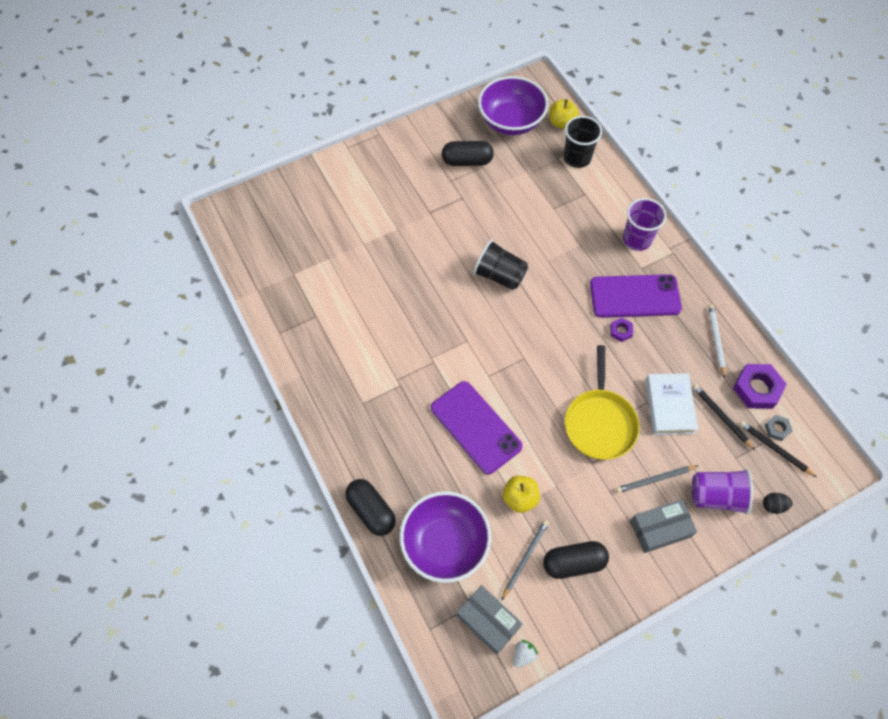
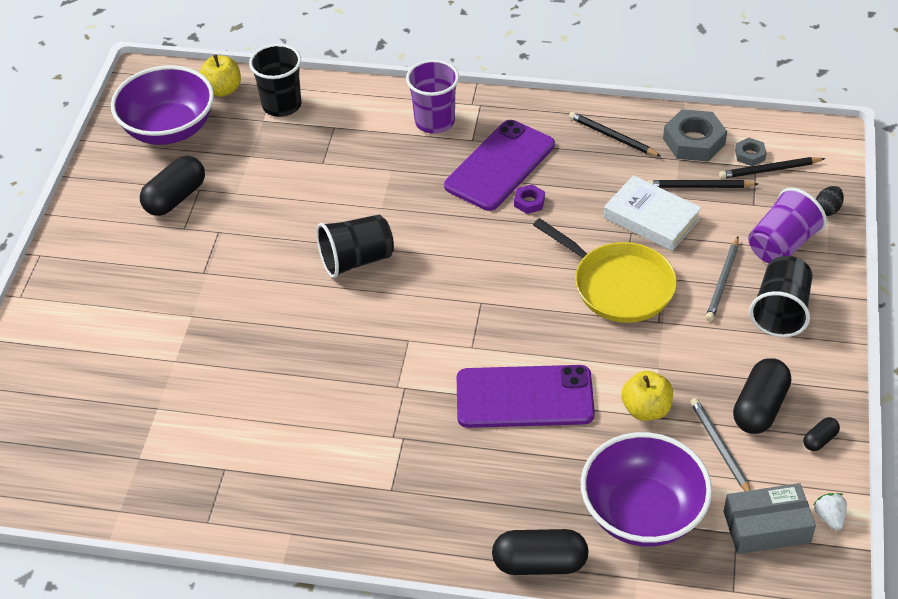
camera: 50 degrees left, 15 degrees down
(578, 614) = (819, 440): none -> black capsule
(660, 529) = (780, 311): grey box -> black cup
(716, 340) = (612, 137): white pencil -> black pencil
(757, 389) = (694, 141): purple nut -> grey nut

